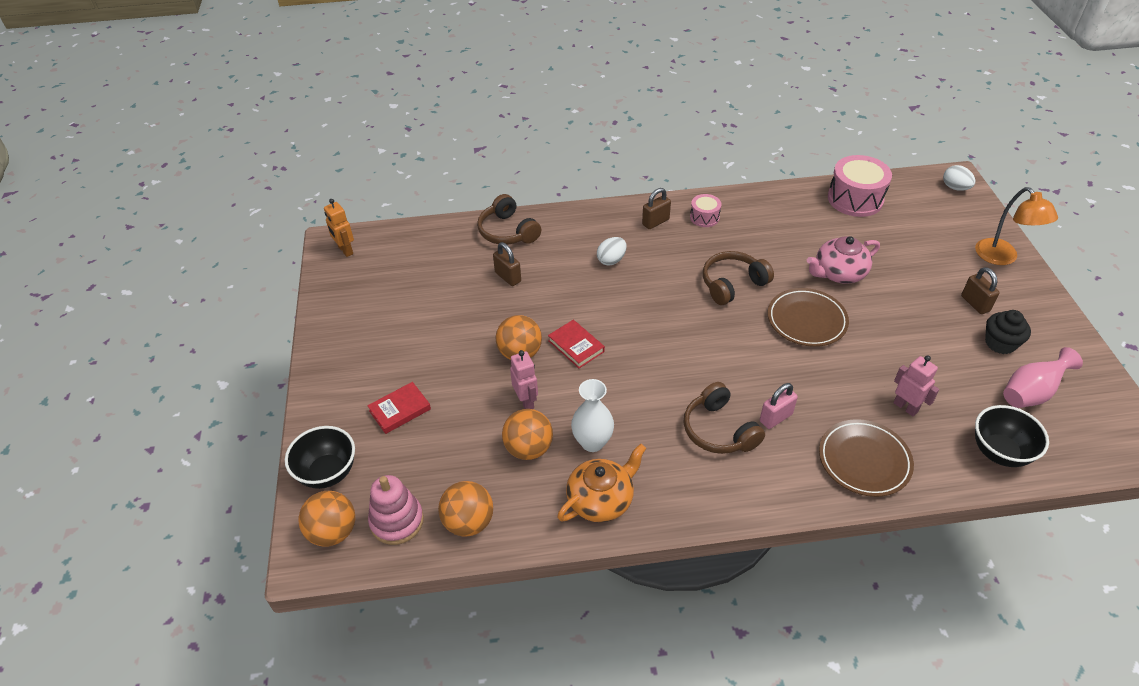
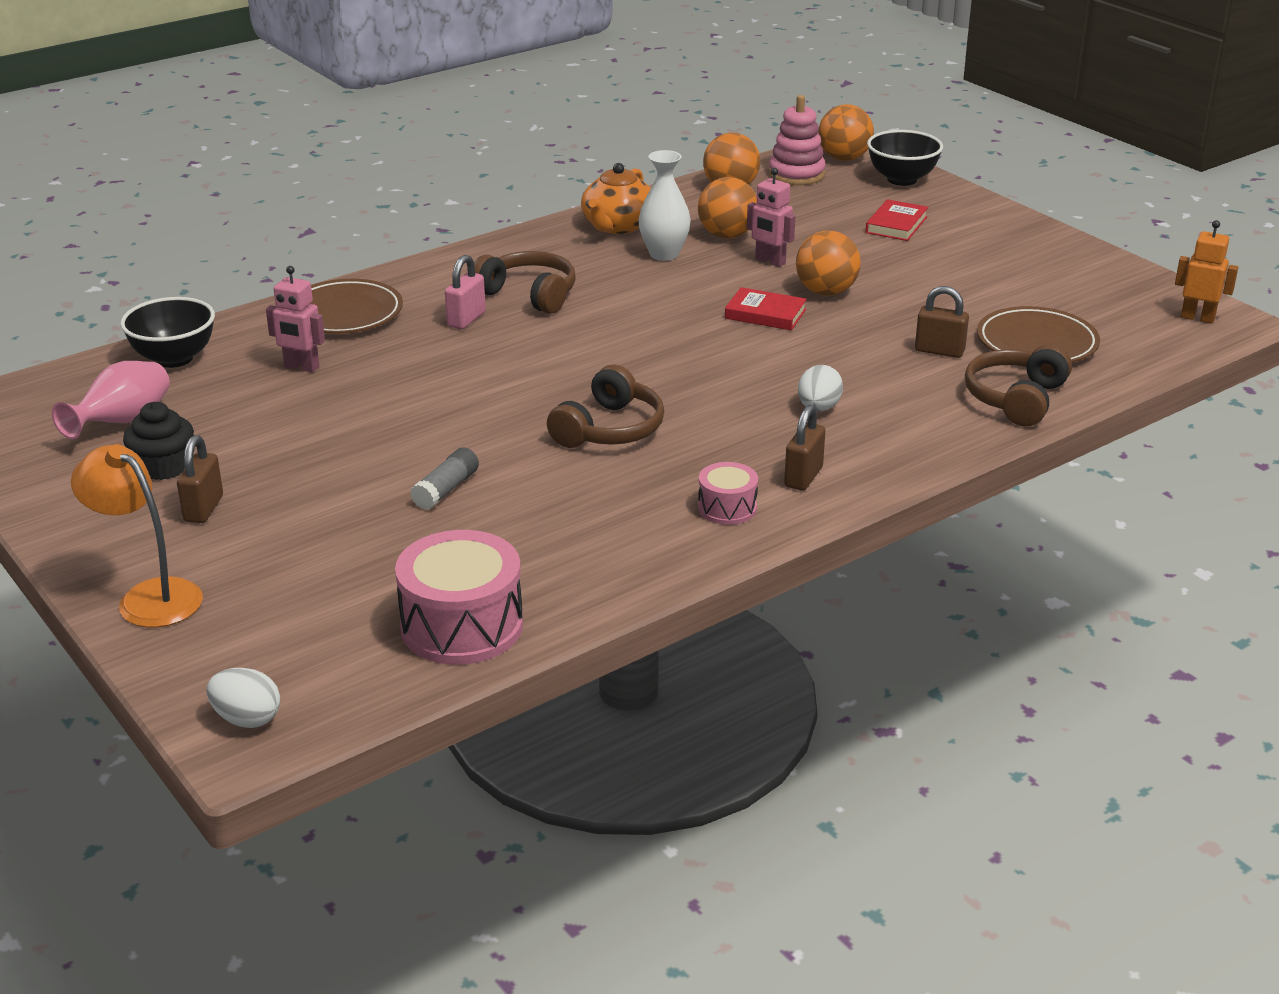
camera: 150 degrees right, 15 degrees down
(507, 231) = (1016, 399): brown headphones -> brown headphones turned 90 degrees counterclockwise
(806, 320) = (471, 417): brown plate -> brown plate (1037, 343)
(838, 273) = (446, 489): pink teapot -> grey glue stick
(975, 303) = (203, 509): brown padlock -> brown padlock turned 60 degrees clockwise

